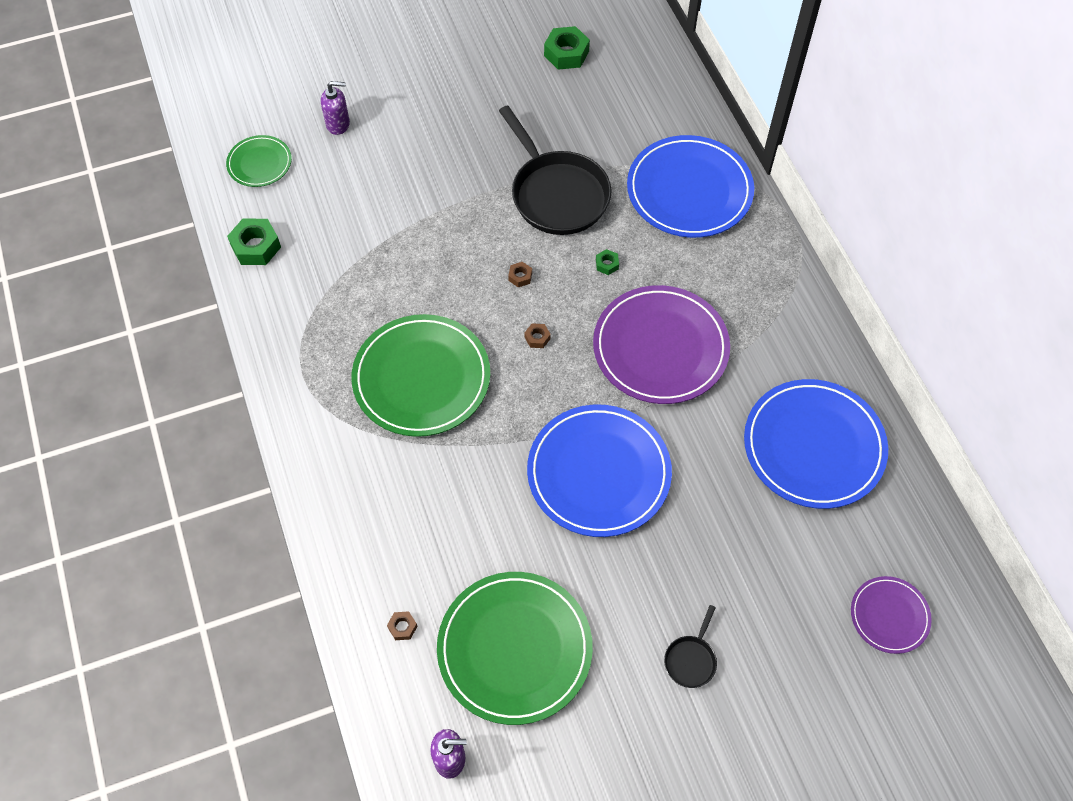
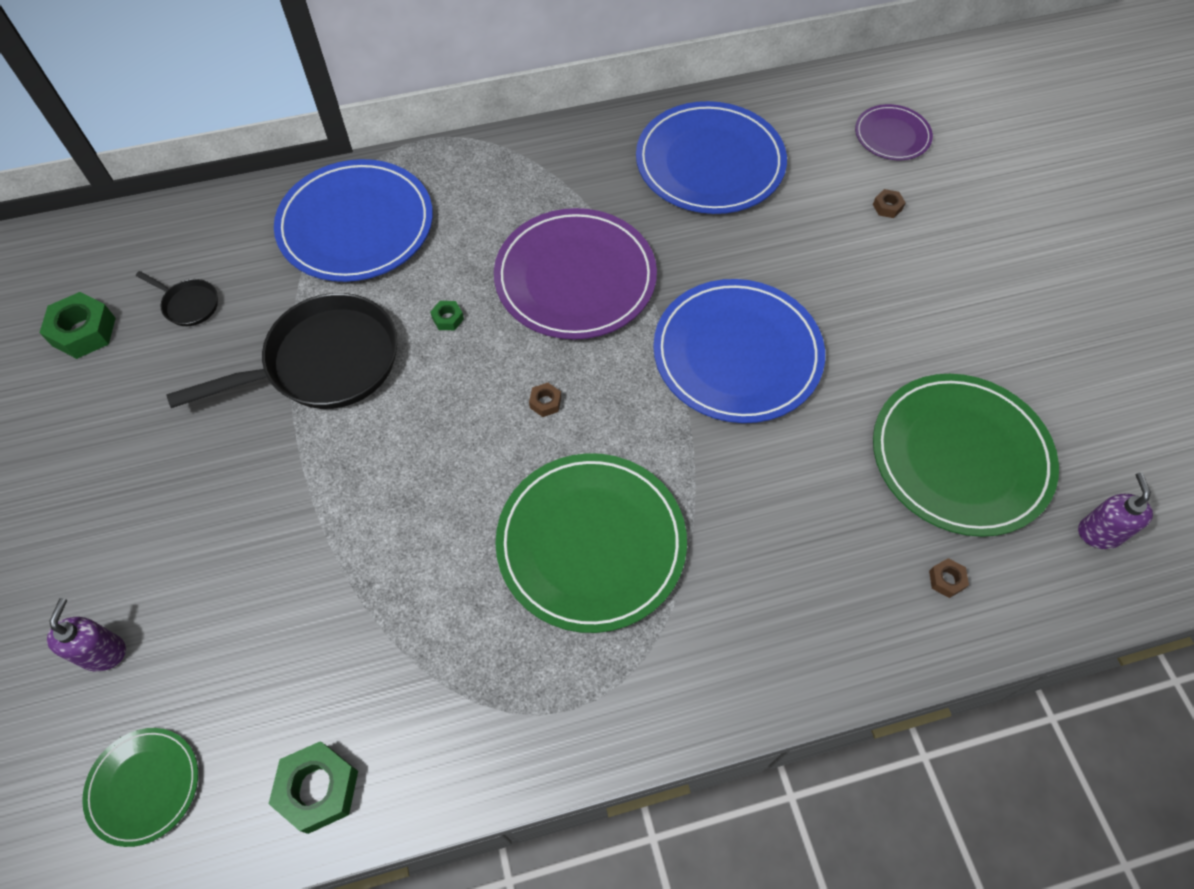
camera: 85 degrees left, 0 degrees up
(520, 277) = (448, 415): brown nut -> brown nut (887, 207)
(691, 660) = (954, 294): black pan -> black pan (189, 304)

